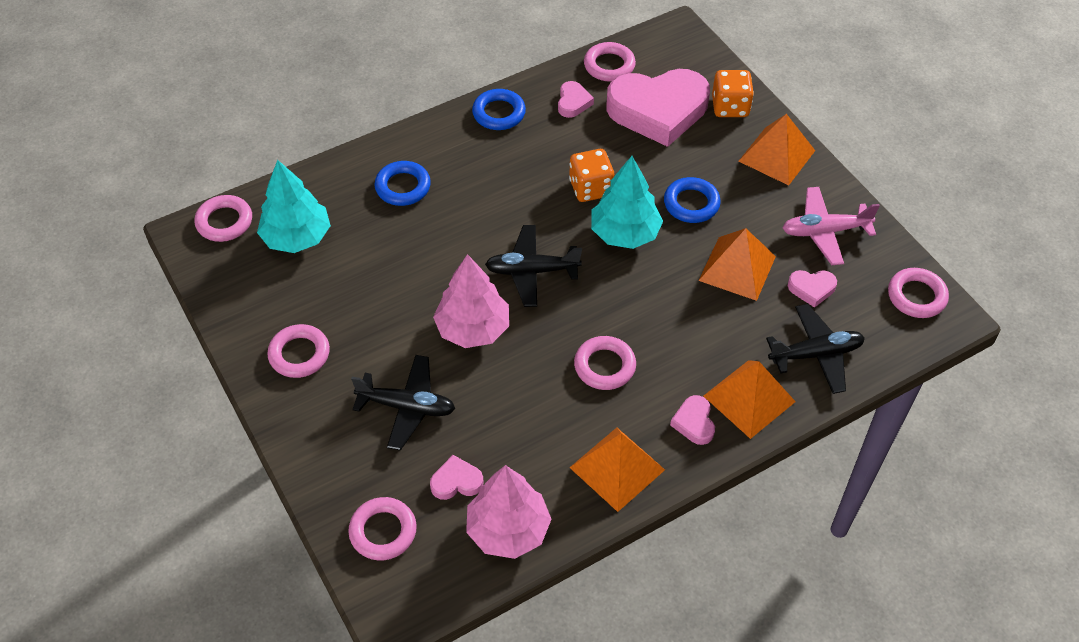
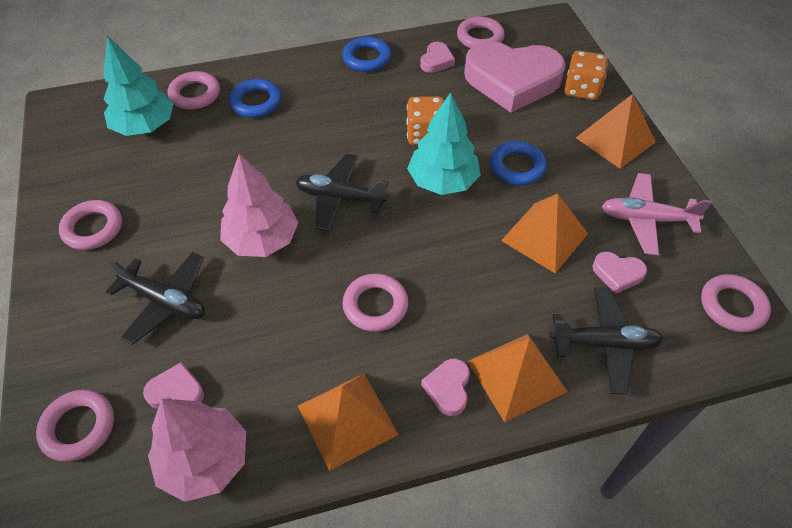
camera: 15 degrees right, 0 degrees up
(224, 222) = (92, 102): pink ring -> pink ring (195, 94)

